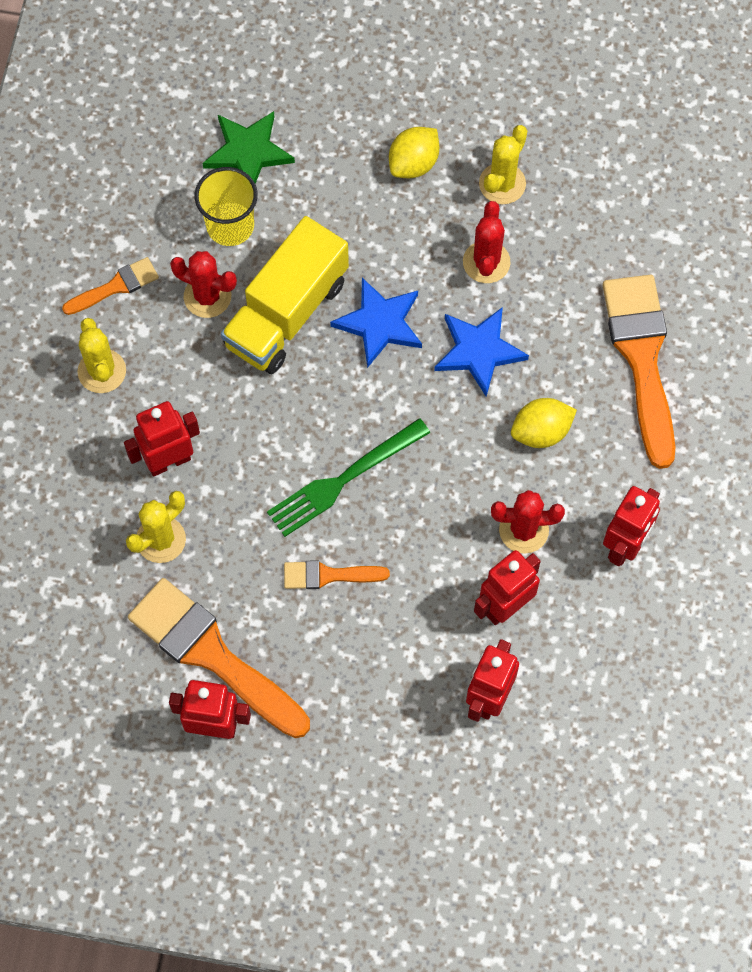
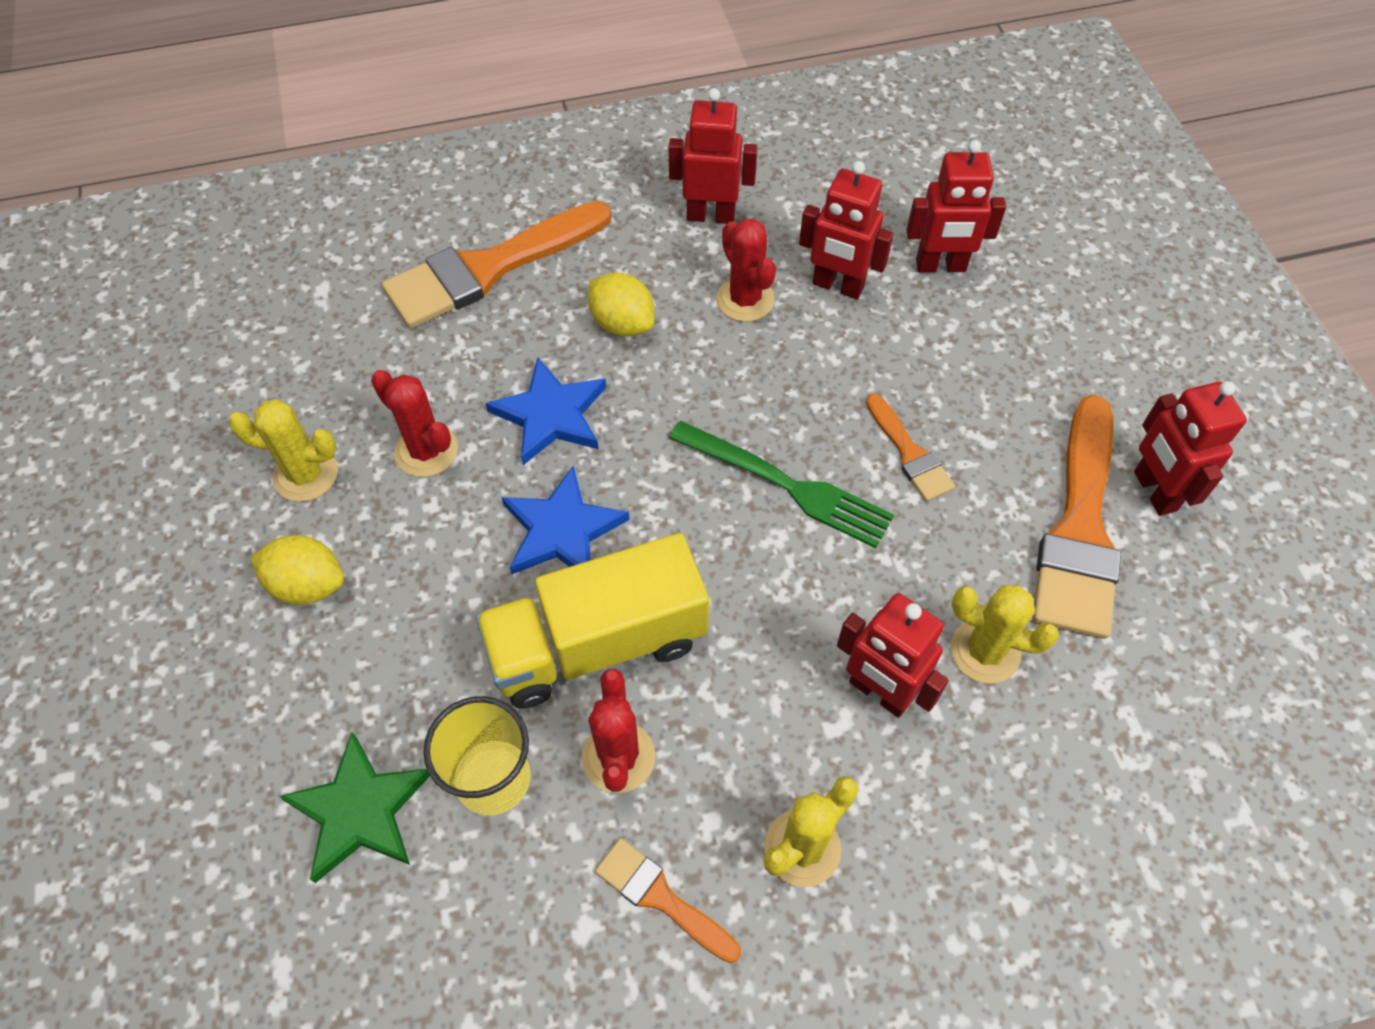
camera: 115 degrees left, 10 degrees down
(286, 313) = (597, 644): yellow truck -> yellow truck turned 150 degrees clockwise
(486, 262) = (426, 451): red cactus -> red cactus turned 60 degrees clockwise

